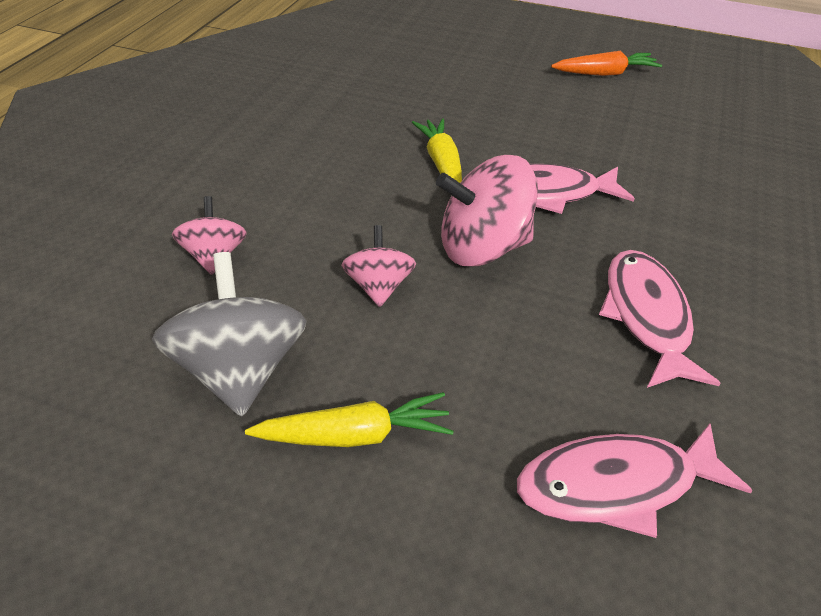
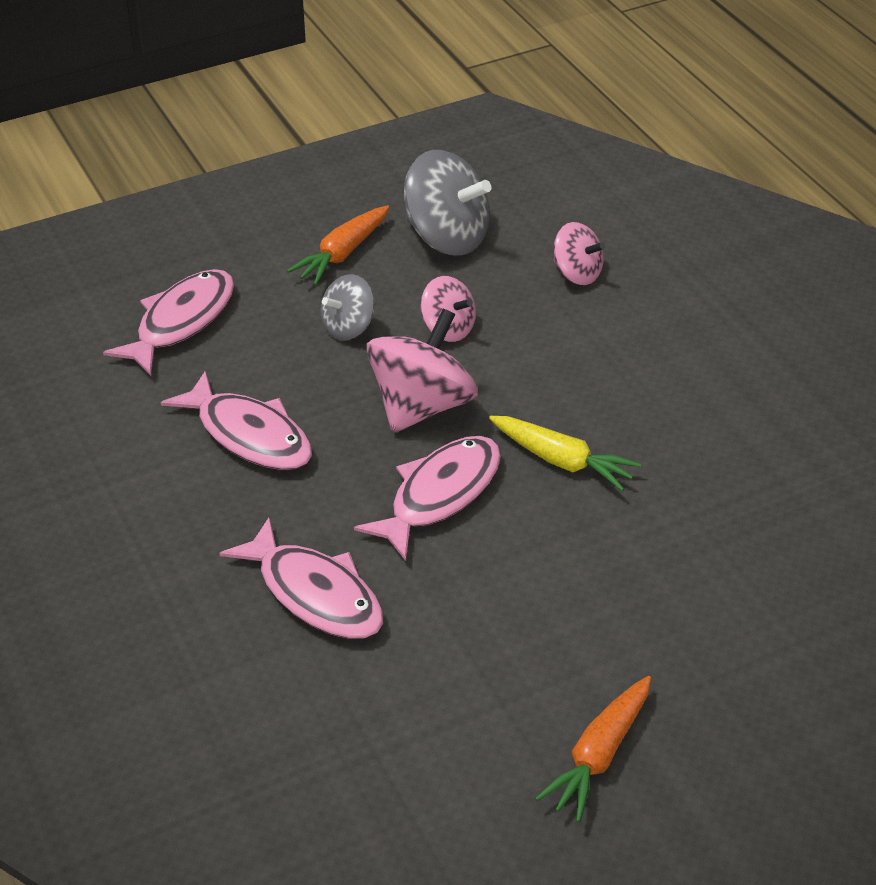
camera: 135 degrees right, 0 degrees up
(354, 435) = (342, 254): yellow carrot -> orange carrot
(455, 349) = (348, 327): none -> grey spinning top
(691, 196) = (315, 593): none -> pink fish

